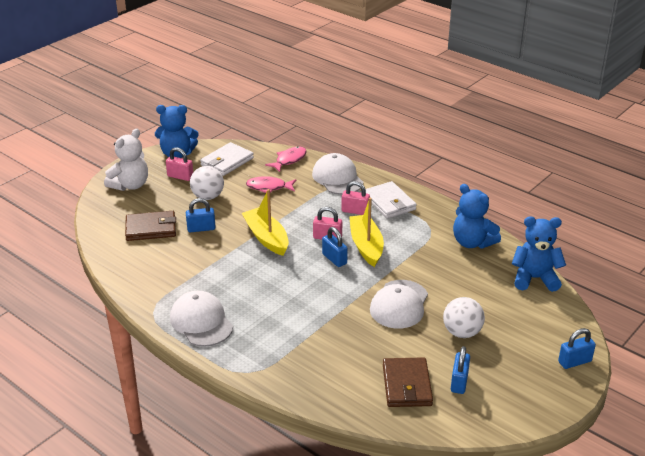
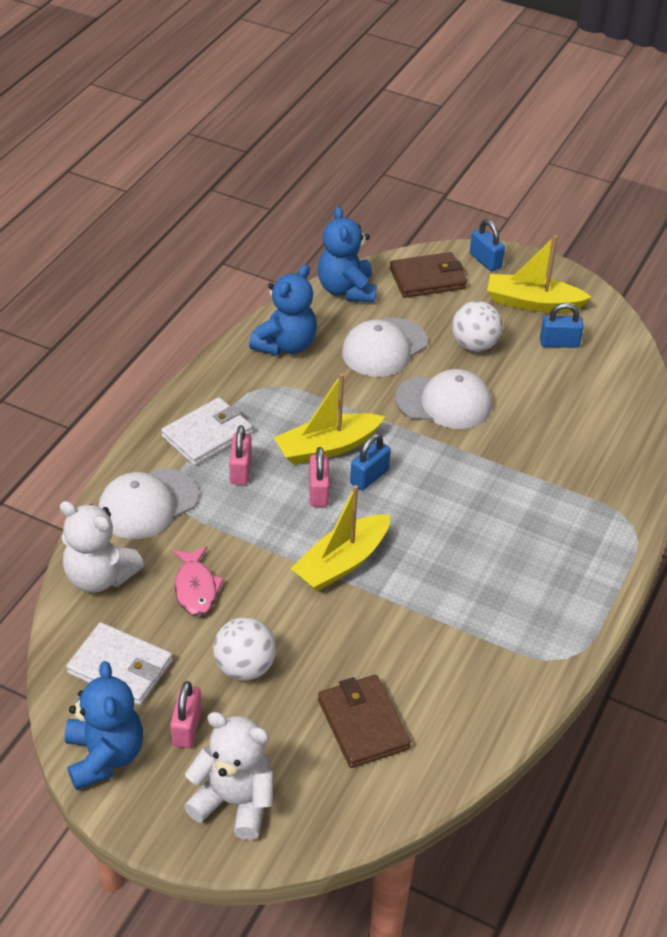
camera: 105 degrees left, 10 degrees up
(201, 228) = (342, 652): blue padlock -> none
(201, 322) = (563, 595): white cap -> white cap (384, 348)
(289, 160) = (99, 577): pink fish -> white teddy bear
(406, 385) = (585, 383): brown wallet -> brown wallet (427, 279)
(514, 378) = (532, 303): none -> yellow boat

